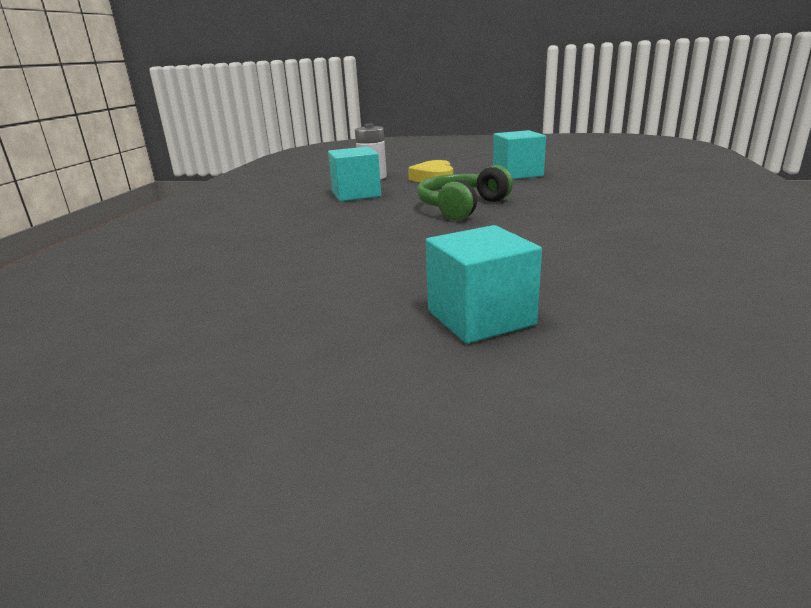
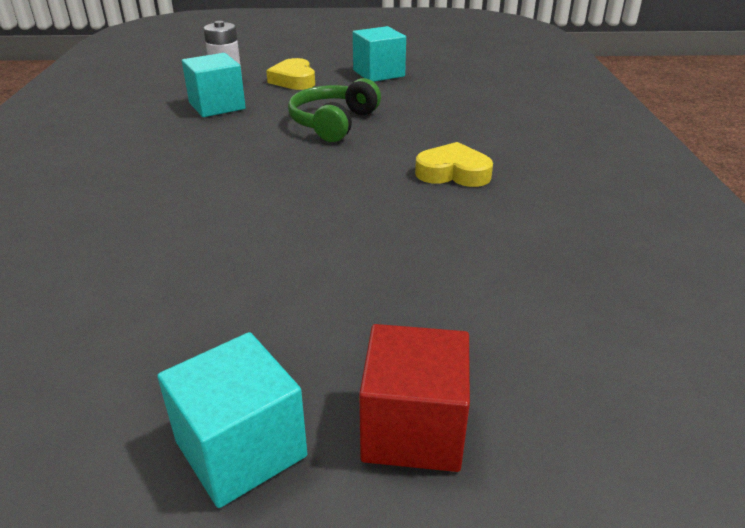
camera: 15 degrees left, 10 degrees up
(474, 515) = (413, 428): none -> red cube
(480, 318) = (381, 259): turquoise cube -> turquoise cube (241, 449)
(582, 247) = (453, 173): none -> yellow heart

